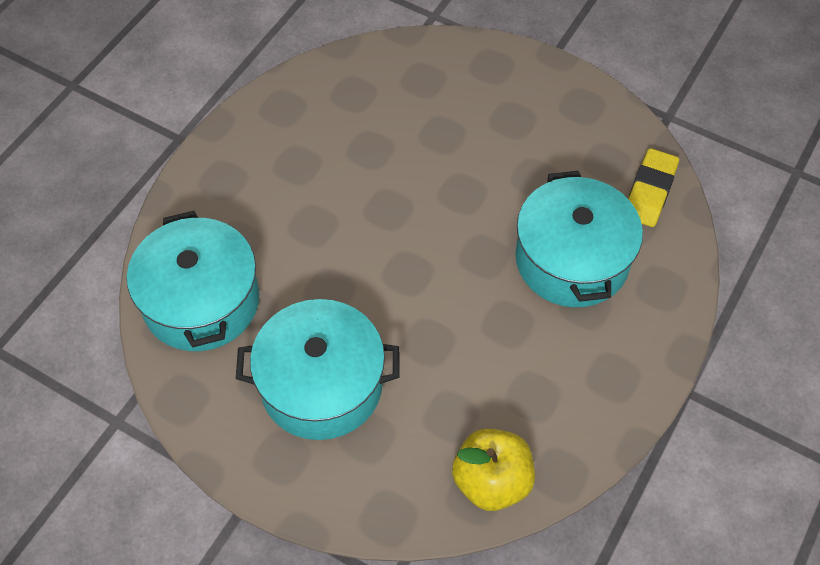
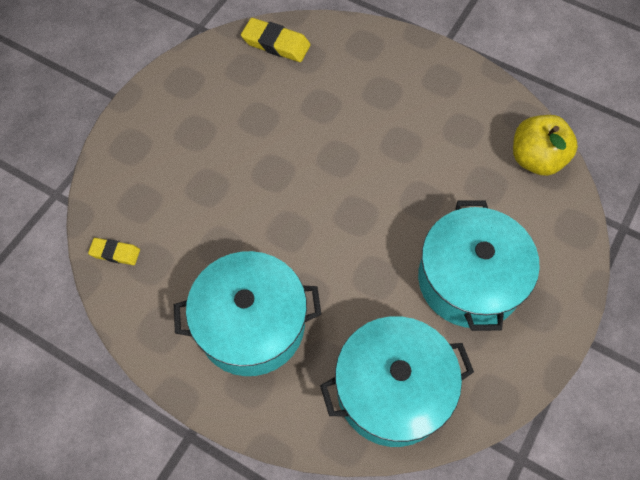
camera: 90 degrees left, 5 degrees up
(365, 66) = (115, 253): none -> yellow eraser
(571, 260) = (341, 98): turquoise pot -> turquoise pot (251, 324)

